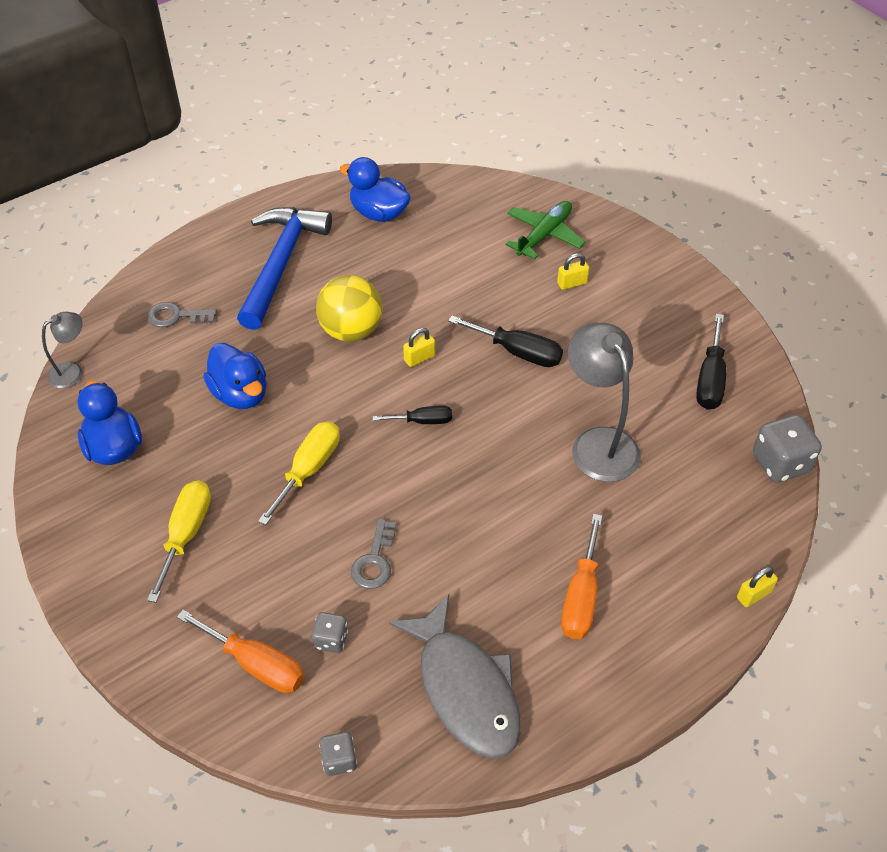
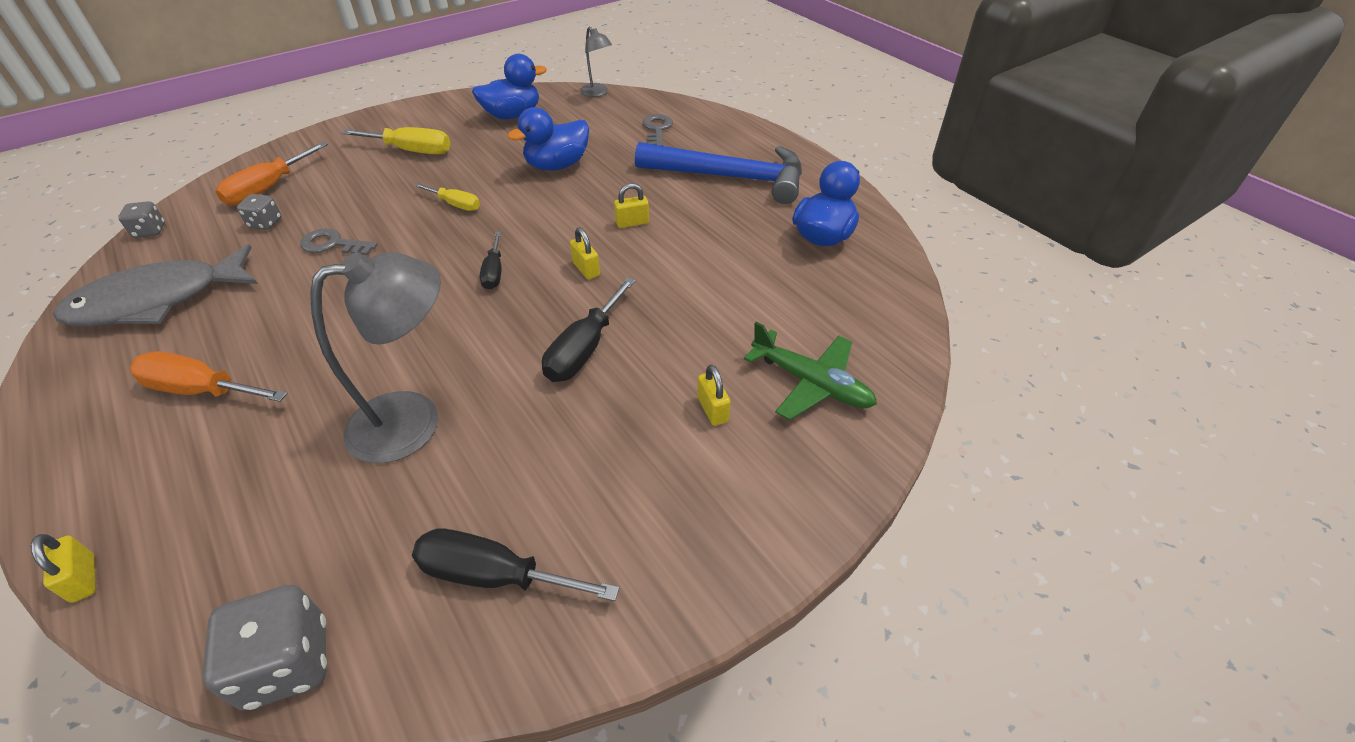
camera: 90 degrees right, 5 degrees down
(308, 469) = (456, 204): yellow screwdriver -> yellow screwdriver, size x0.62
(351, 330) = (632, 223): yellow ball -> yellow padlock

